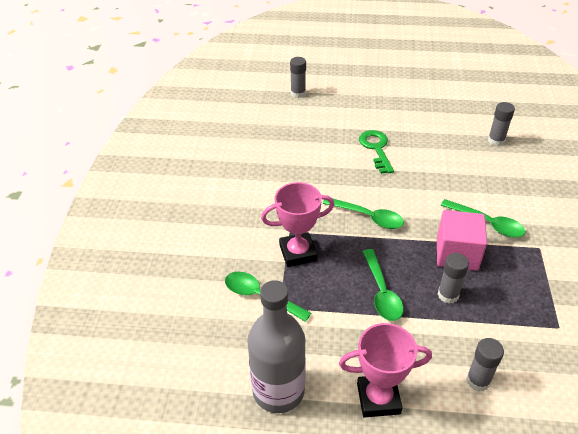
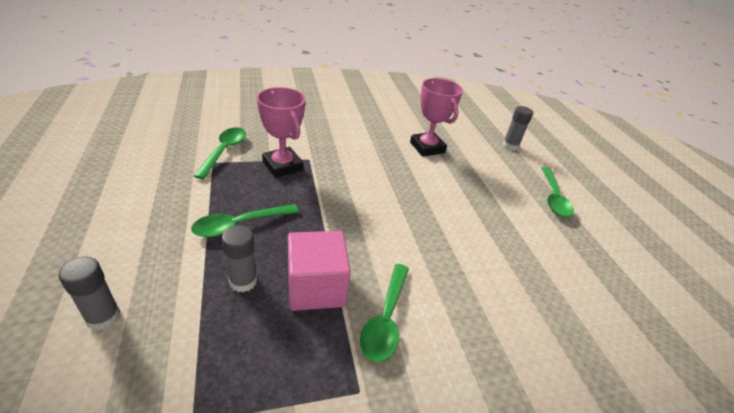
camera: 65 degrees right, 5 degrees down
(278, 391) = (115, 170): grey bottle -> none
(368, 217) = (350, 207): green spoon -> green spoon (553, 198)
(376, 148) = (465, 205): green key -> none
(378, 398) = (94, 232): pink trophy -> pink trophy (427, 147)
(496, 140) = (573, 325): grey glue stick -> none

